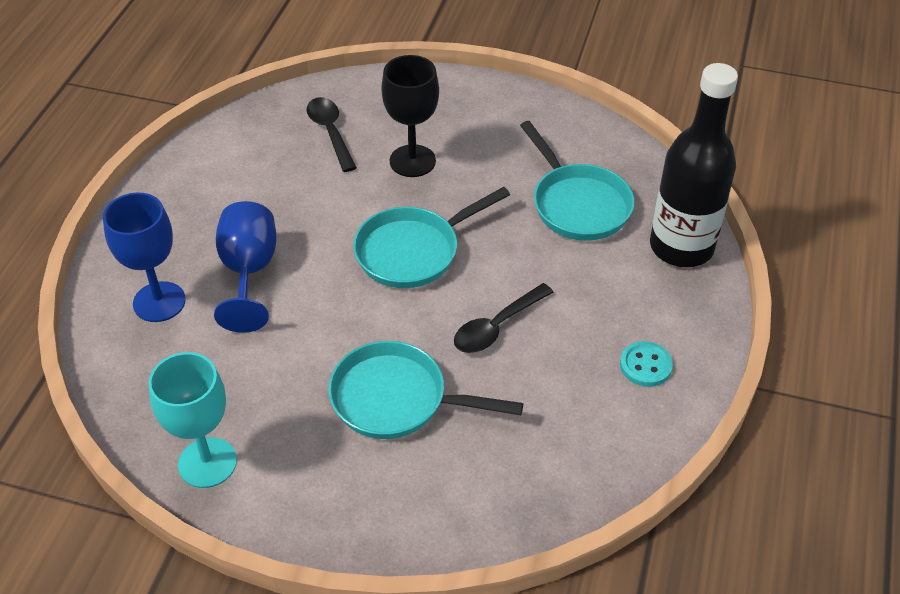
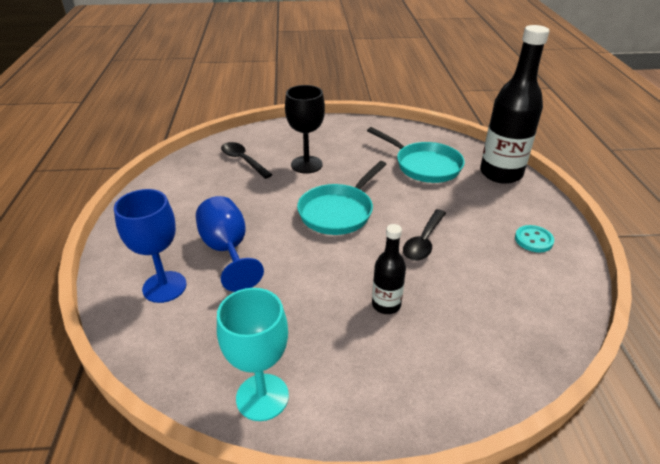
camera: 20 degrees left, 10 degrees down
(396, 399) = (386, 305): turquoise pan -> black bottle

